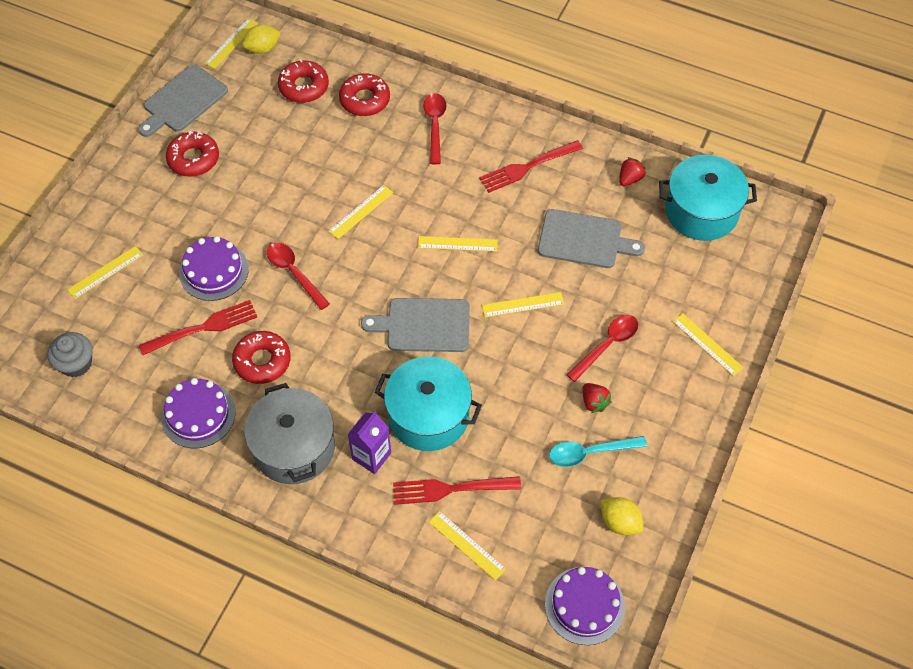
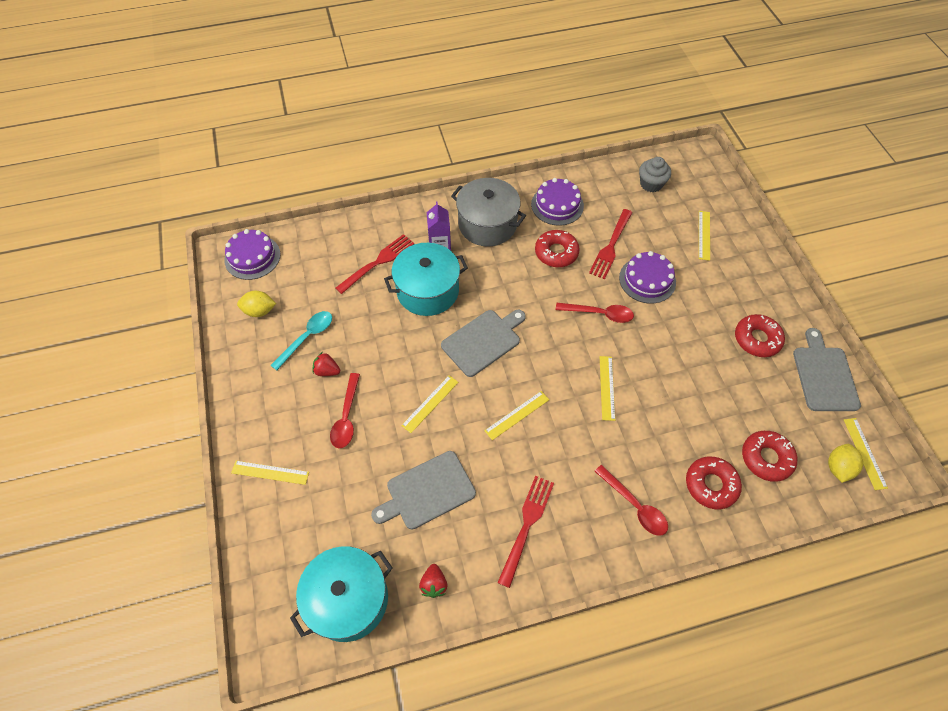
camera: 140 degrees right, 0 degrees up
(467, 545) = (344, 242): yellow ruler -> none

